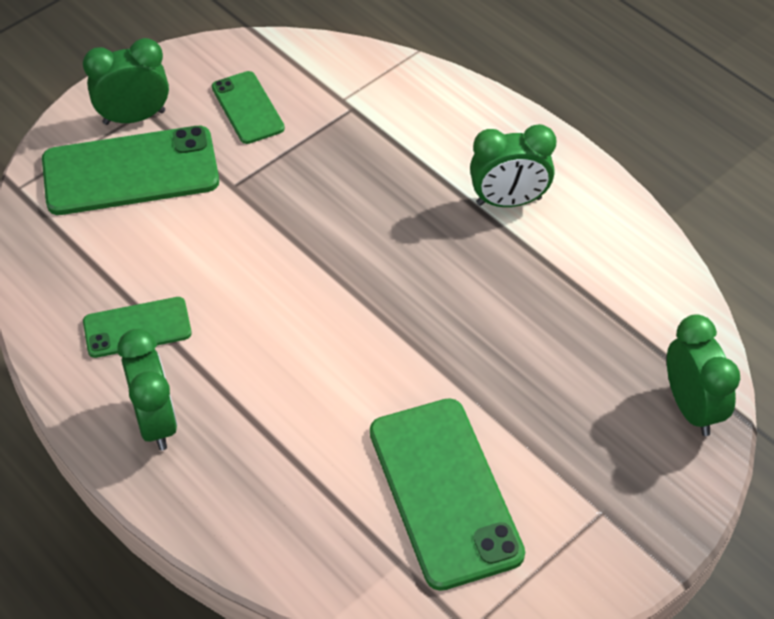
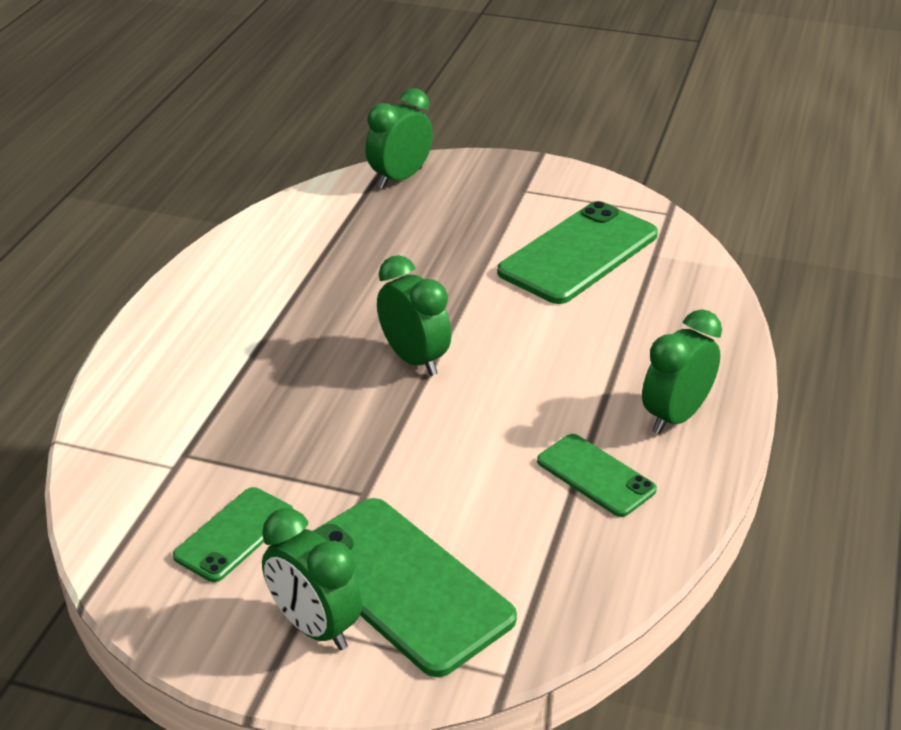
camera: 120 degrees left, 15 degrees down
(509, 201) = (250, 313): green clock -> green clock (414, 359)

